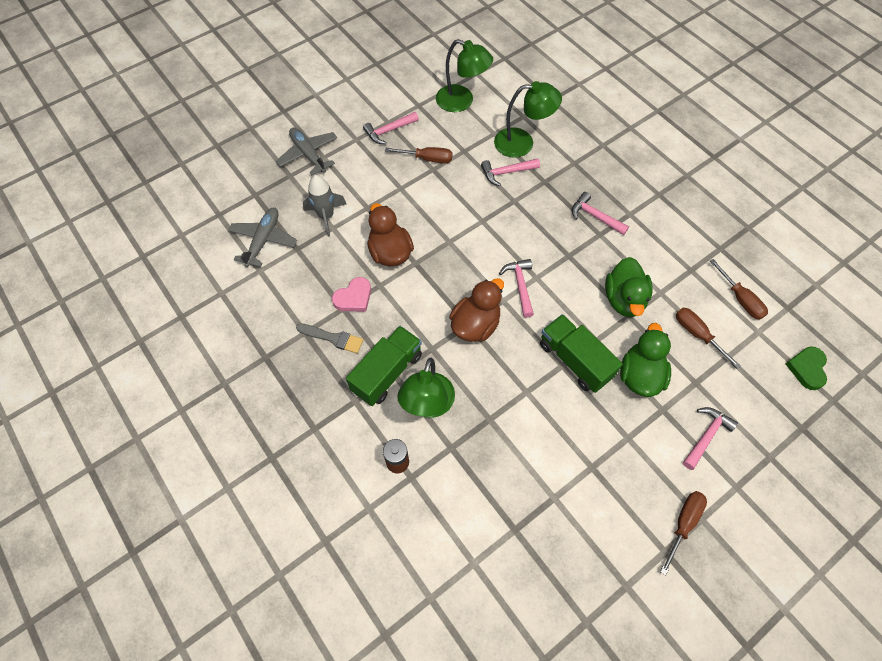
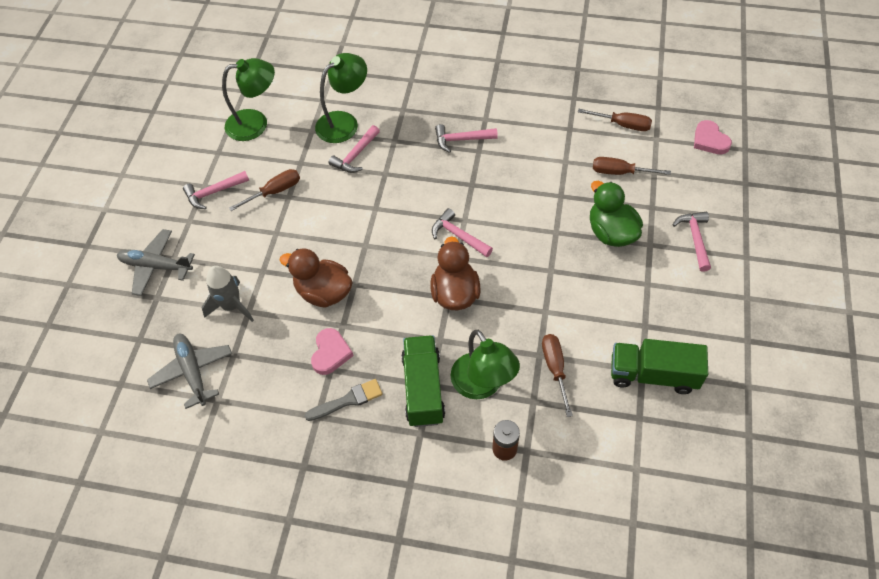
camera: 40 degrees left, 5 degrees down
(389, 131) = (213, 193): pink hammer -> pink hammer turned 45 degrees clockwise
(575, 360) = (556, 259): green truck -> green truck (653, 374)
(624, 299) = (545, 186): green duck -> none
(683, 523) = (739, 311): brown screwdriver -> brown screwdriver (555, 368)
(807, 368) = (709, 140): green heart -> pink heart

